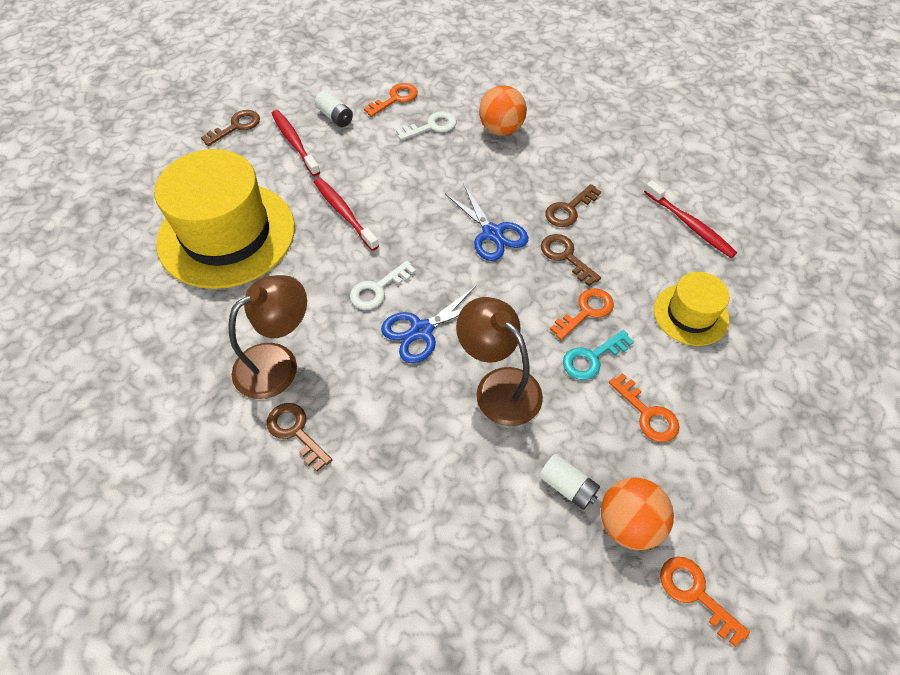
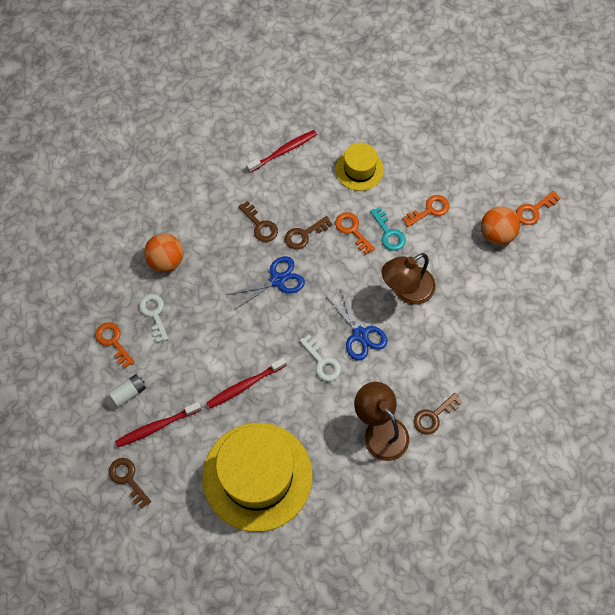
camera: 85 degrees left, 10 degrees up
(567, 486) = (474, 261): white battery -> none

